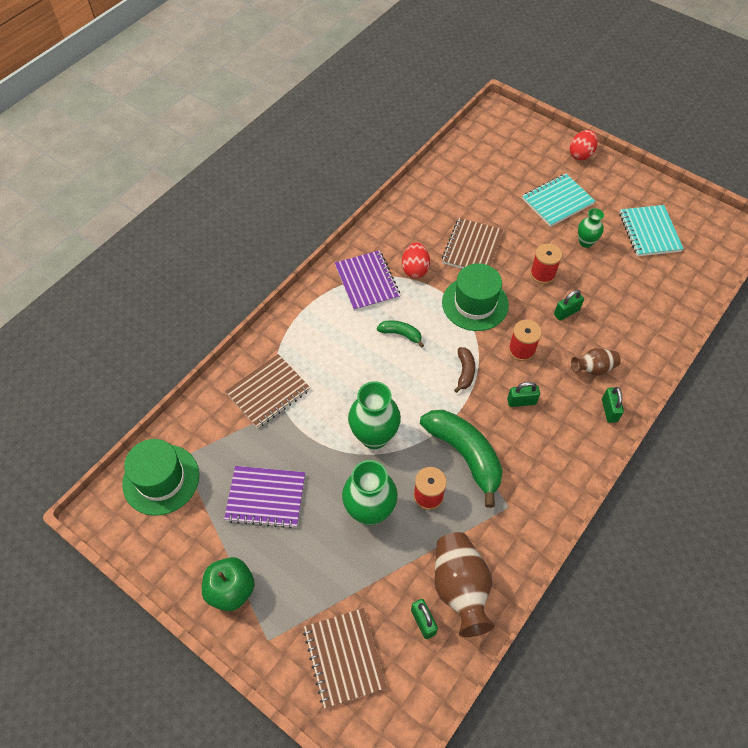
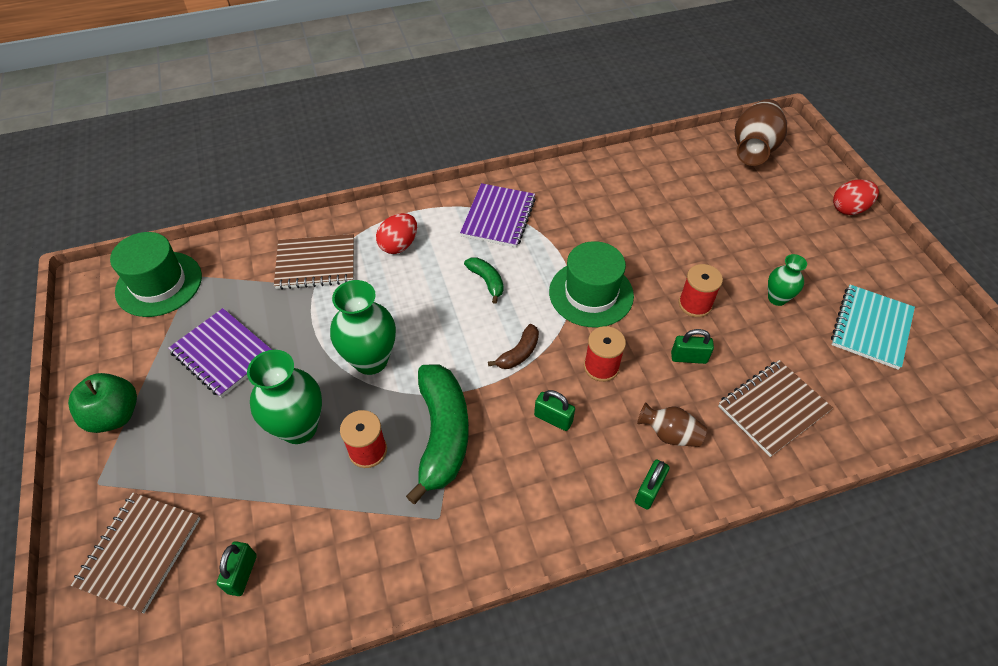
camera: 35 degrees right, 5 degrees down
(415, 269) = (557, 230): red egg -> red egg (399, 245)
(460, 588) = (310, 567): brown vase -> brown vase (753, 149)
(472, 248) = (637, 240): brown notebook -> brown notebook (773, 408)
(557, 201) = (777, 242): turquoise notebook -> none

